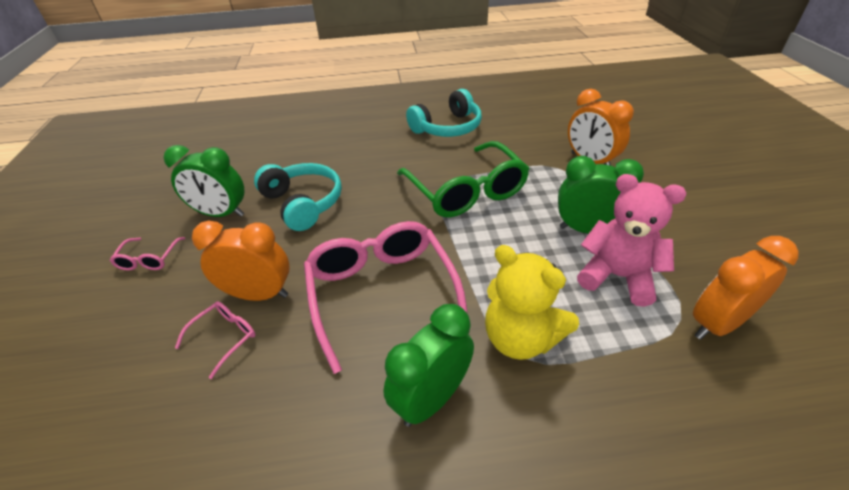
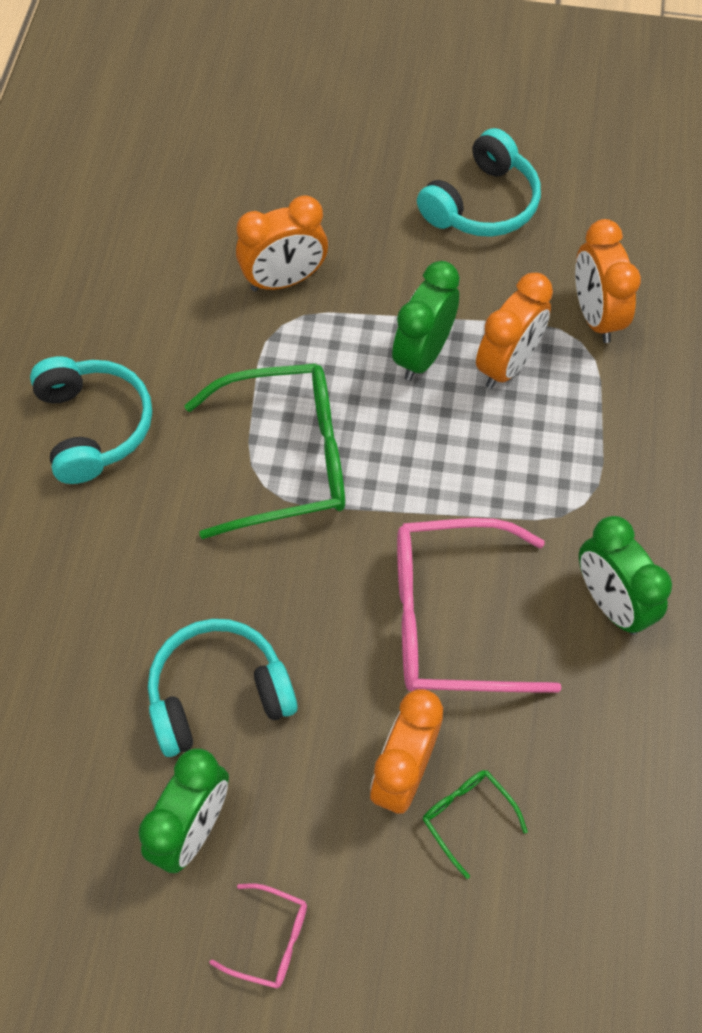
camera: 75 degrees left, 20 degrees up
(225, 338) = (467, 817): pink glasses -> green glasses
(520, 338) = (562, 494): yellow teddy bear -> none
(617, 276) = (507, 364): pink teddy bear -> orange clock
(748, 230) = (482, 204): none -> turquoise headphones

